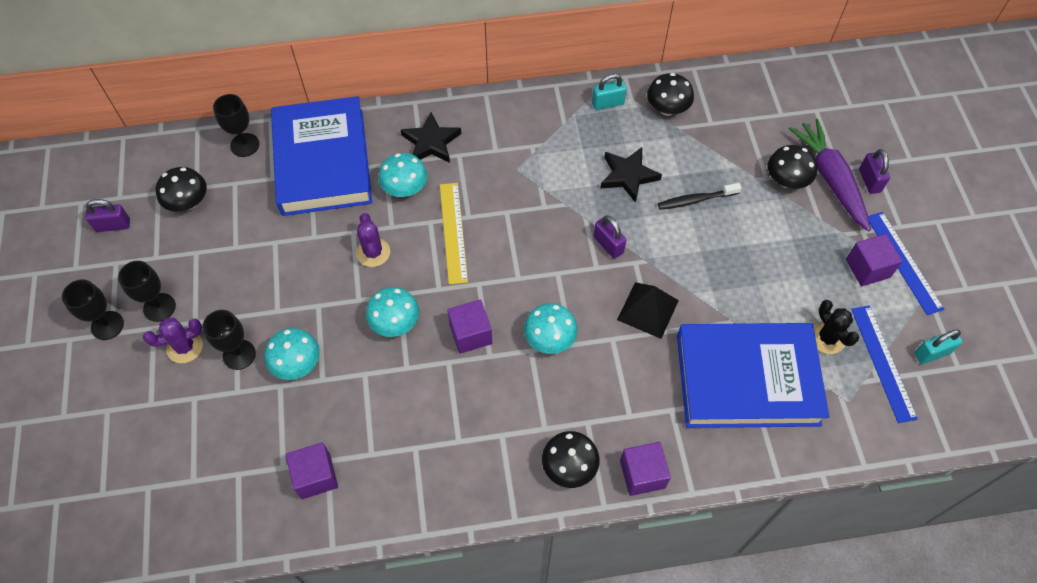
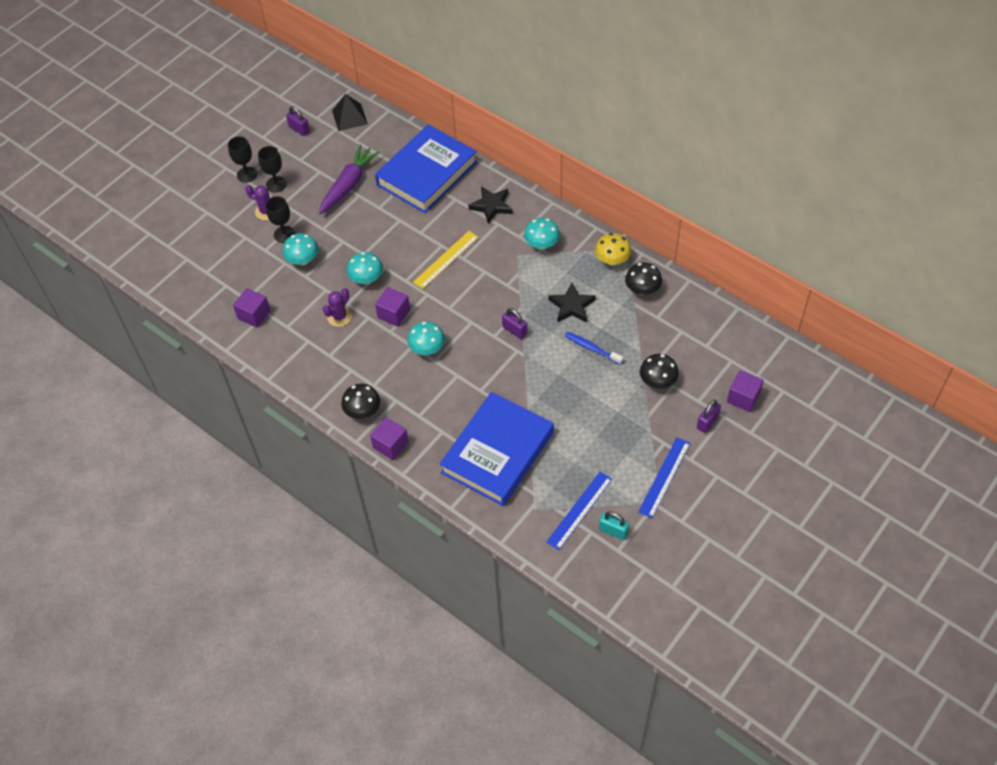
camera: 50 degrees right, 5 degrees down
(188, 202) = (343, 144): black mushroom -> none
(245, 145) = (400, 136): black goblet -> none
(373, 252) = (396, 237): purple cactus -> purple cactus (339, 316)
(405, 188) = (449, 219): turquoise mushroom -> turquoise mushroom (542, 244)
(607, 103) = (612, 260): turquoise padlock -> yellow mushroom
(608, 245) = (514, 330): purple padlock -> purple padlock turned 60 degrees counterclockwise
(648, 310) = (492, 378): black pyramid -> black pyramid (349, 117)
(695, 200) = (591, 348): black toothbrush -> blue toothbrush
(747, 379) = (497, 452): blue book -> blue book turned 75 degrees clockwise
(827, 338) = (566, 473): black cactus -> none
(830, 179) = (685, 402): purple carrot -> purple carrot (348, 185)
(867, 268) = (639, 462): purple cube -> purple cube (743, 397)

